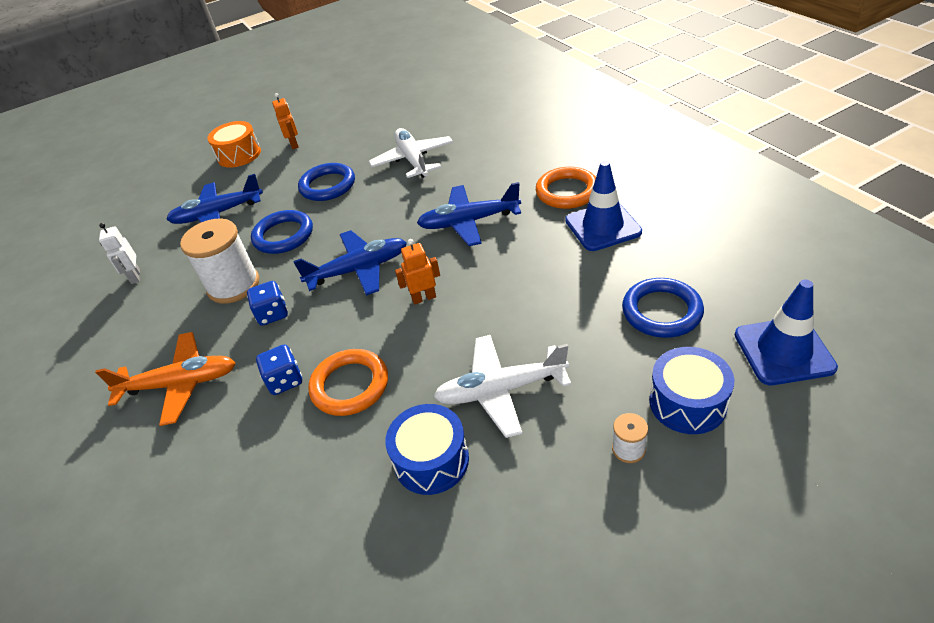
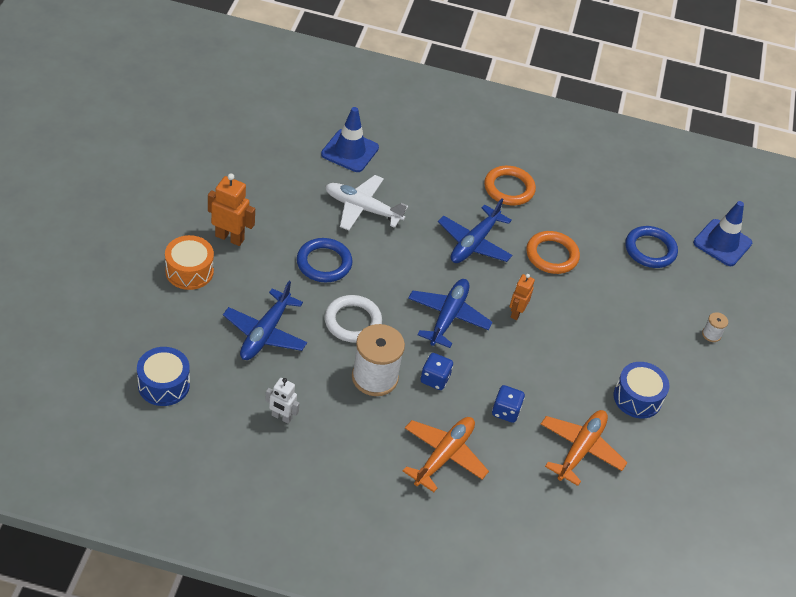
camera: 60 degrees left, 5 degrees up
(283, 235) = (353, 321): blue ring -> white ring
(294, 144) = (230, 237): orange robot -> orange robot, size x1.54
(295, 470) = (580, 449): none -> orange plane
(350, 385) = (546, 389): orange ring -> orange ring (552, 255)
(500, 390) = (625, 342): white plane -> none
(602, 226) = (560, 206): blue traffic cone -> blue traffic cone (350, 151)
(687, 402) = (711, 295): blue drum -> blue drum (164, 384)

